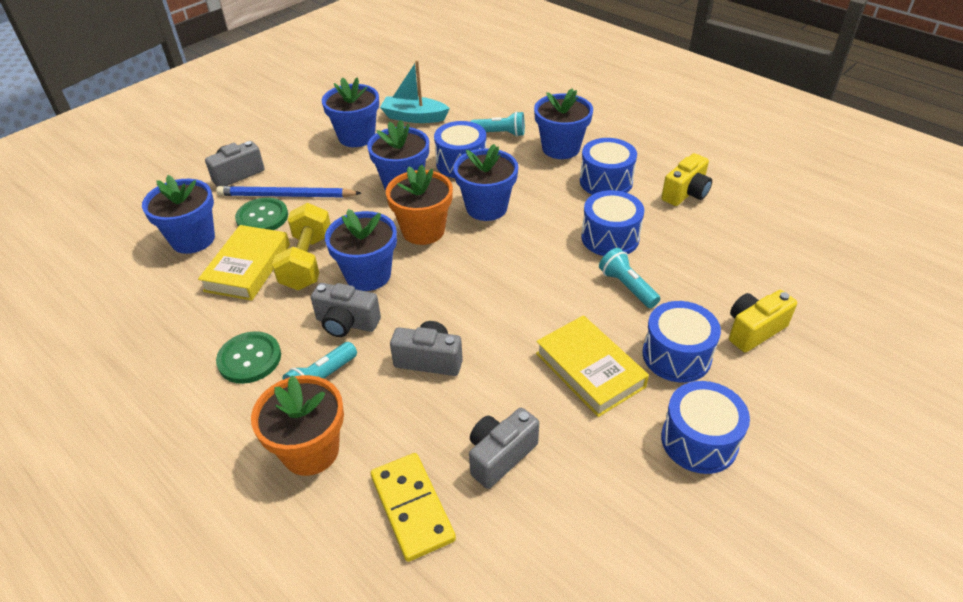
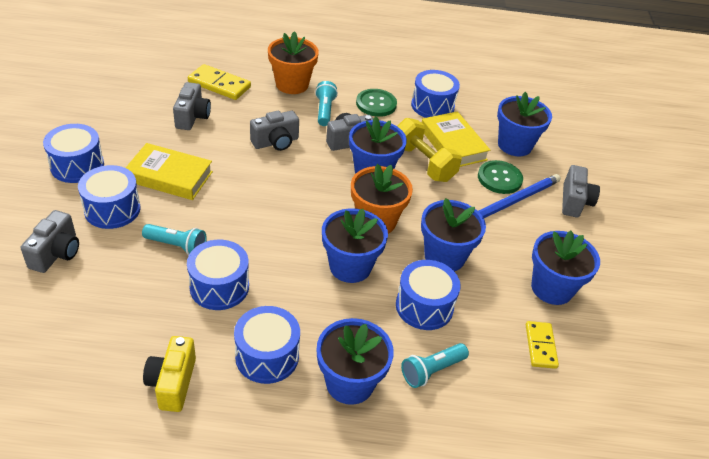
camera: 135 degrees right, 0 degrees up
(192, 323) = (432, 106): none -> blue drum
(414, 117) = (540, 346): turquoise boat -> yellow domino
(754, 330) = (56, 253): yellow camera -> grey camera

